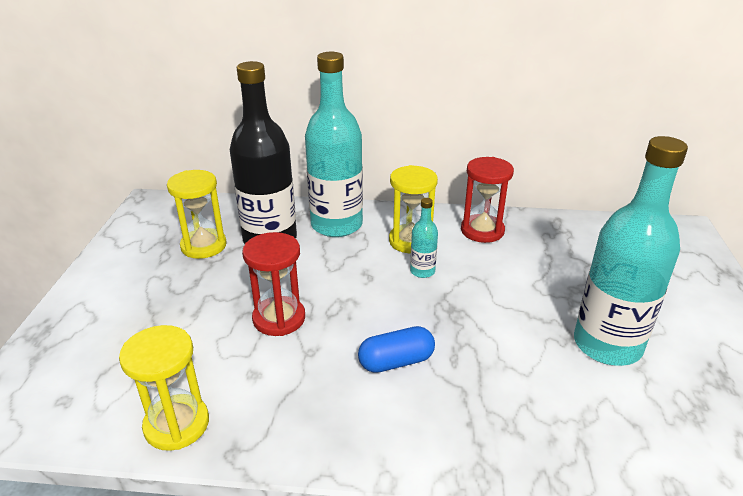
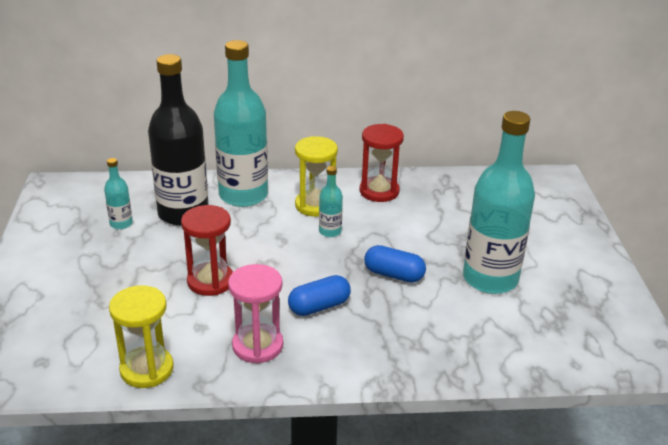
camera: 10 degrees left, 0 degrees up
(203, 246) = (121, 223): yellow hourglass -> turquoise bottle
(314, 406) = (257, 345): none -> pink hourglass
(490, 329) = (394, 275): none -> blue capsule

